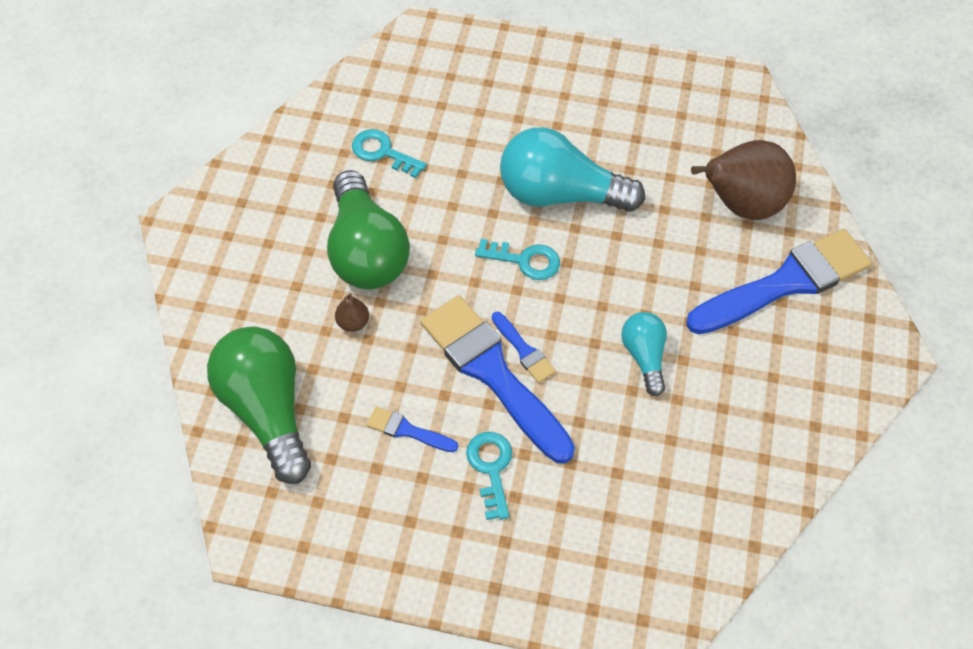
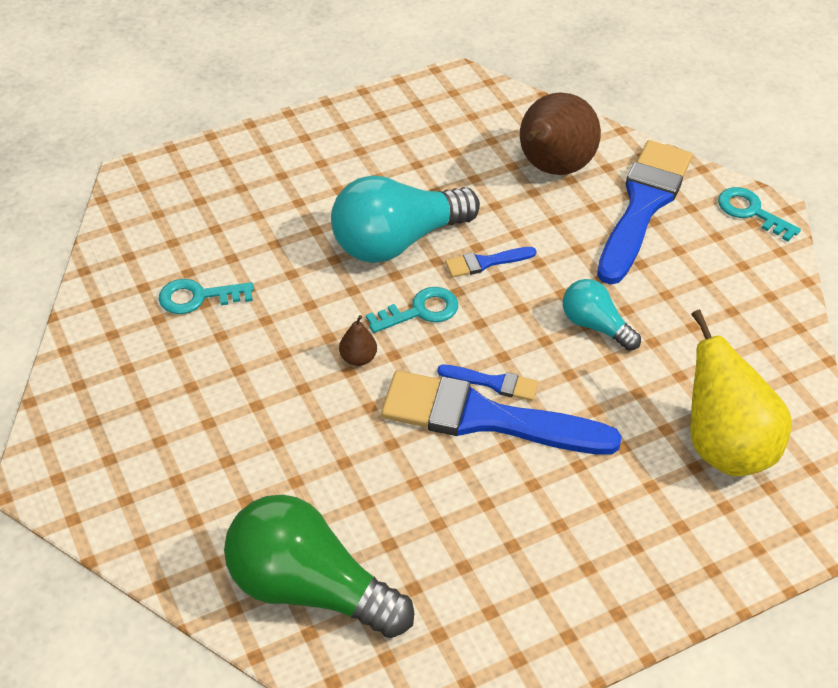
camera: 40 degrees left, 10 degrees down
(353, 323) = (316, 457): brown pear -> brown pear (358, 358)
(366, 251) = (266, 389): green light bulb -> none
(407, 430) = (459, 515): blue brush -> blue brush (485, 262)
(491, 468) = (563, 496): turquoise key -> turquoise key (751, 212)
(647, 517) = (724, 446): none -> yellow pear

